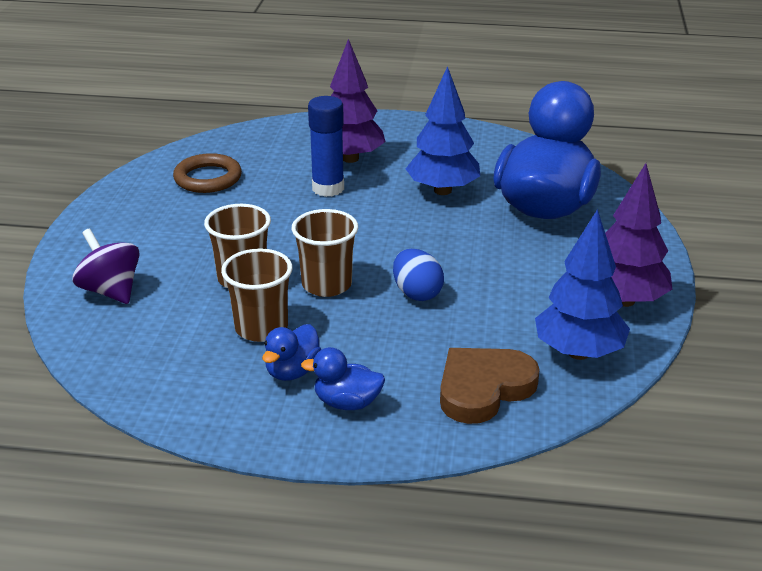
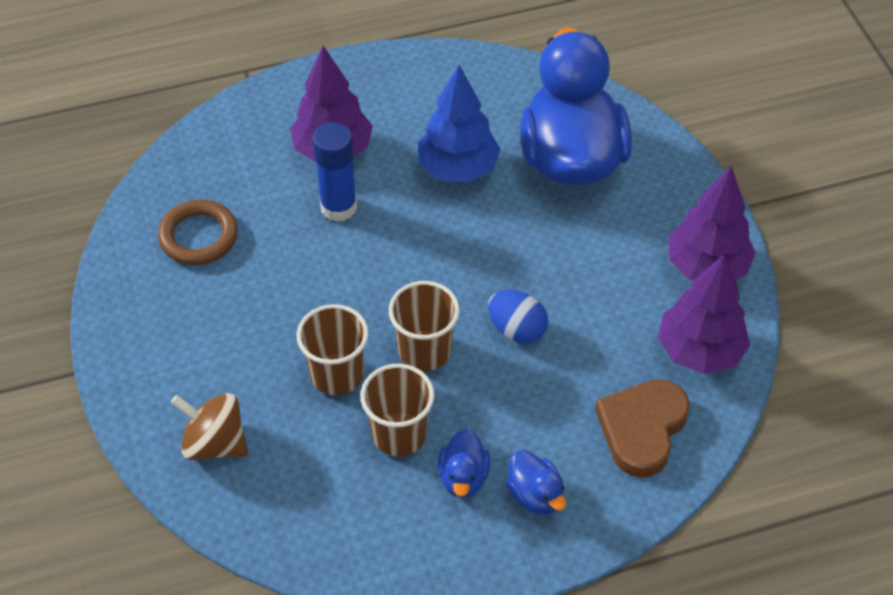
camera: 25 degrees left, 20 degrees up
(111, 291) = (215, 443): purple spinning top -> brown spinning top
(347, 403) = (535, 495): blue duck -> blue duck turned 105 degrees counterclockwise
(578, 352) = (699, 351): blue tree -> purple tree

